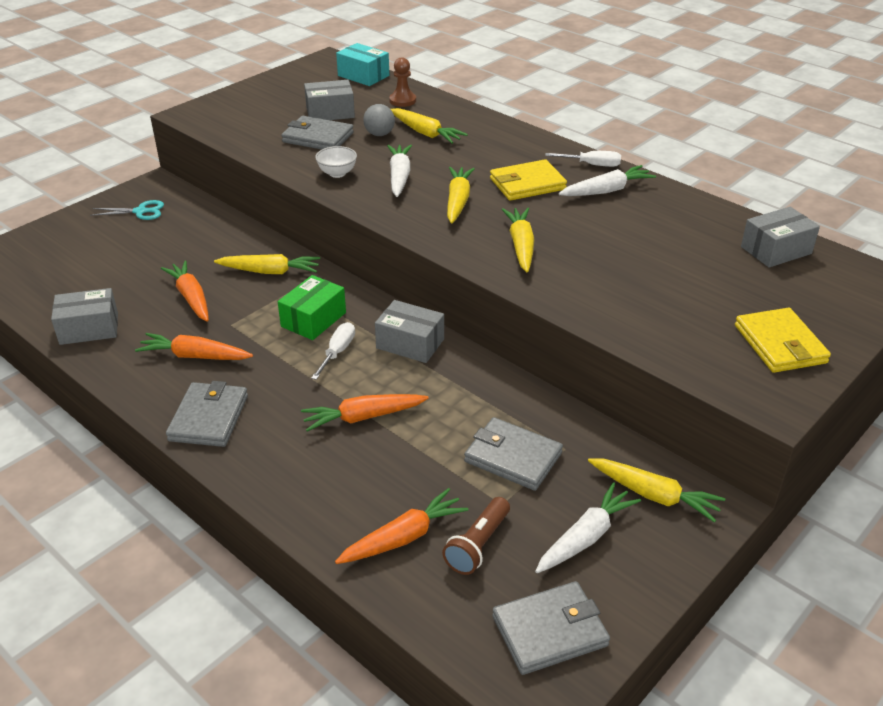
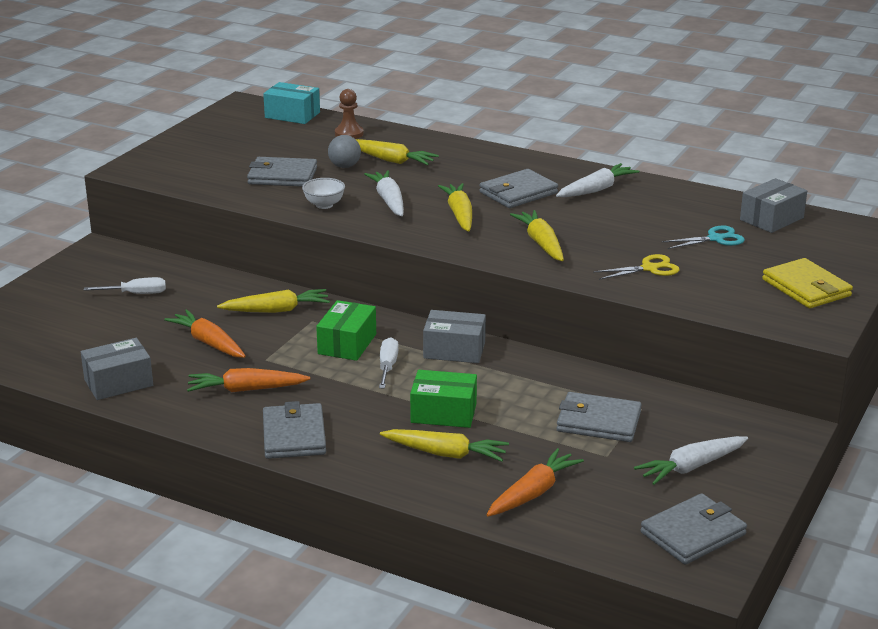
camera: 15 degrees left, 10 degrees down
(140, 211) = (100, 275): turquoise scissors -> turquoise scissors (716, 239)
(330, 112) = (280, 152): grey box -> none
(363, 417) = (443, 413): orange carrot -> green box
(478, 545) = (601, 487): brown flashlight -> none
(527, 184) = (518, 193): yellow wallet -> grey wallet
(586, 537) = (691, 467): white carrot -> white carrot turned 150 degrees counterclockwise
(591, 165) = (570, 170): white screwdriver -> white screwdriver (136, 294)
(618, 293) = (650, 268): none -> yellow scissors
(654, 495) = (735, 429): yellow carrot -> yellow carrot (445, 454)

